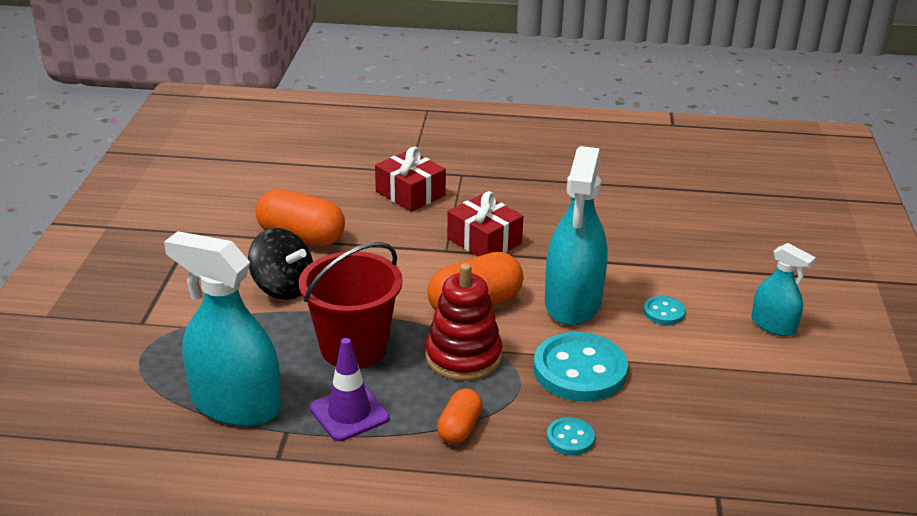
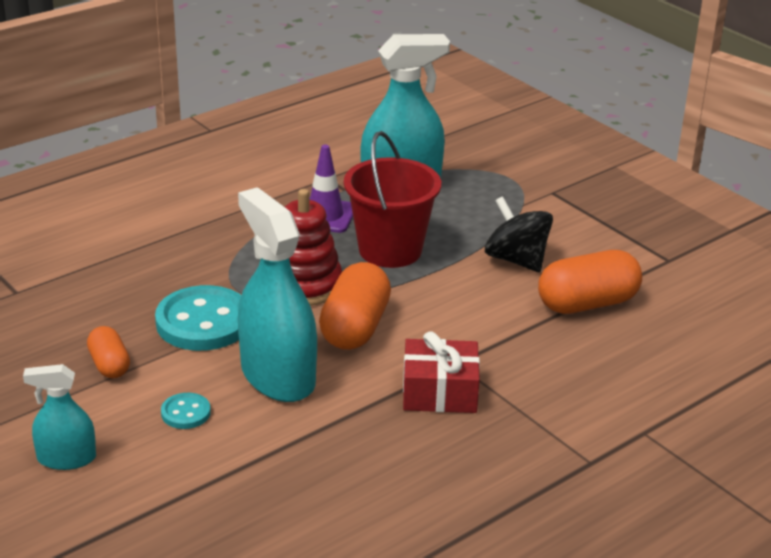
camera: 135 degrees right, 0 degrees up
(283, 288) = (516, 260): black spinning top -> black spinning top turned 60 degrees clockwise
(410, 193) = (591, 403): red gift -> none
(459, 428) = (241, 243): orange capsule -> orange capsule (109, 365)
(570, 438) = (157, 274): turquoise button -> none

